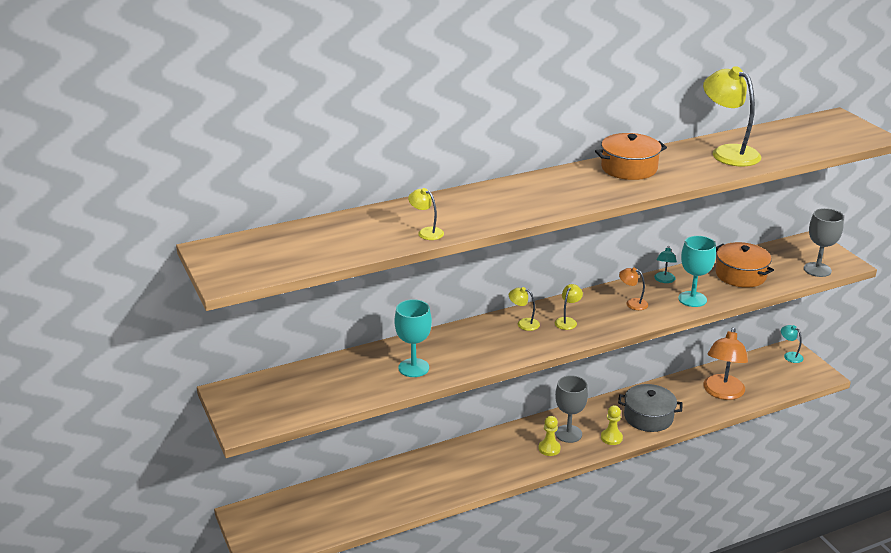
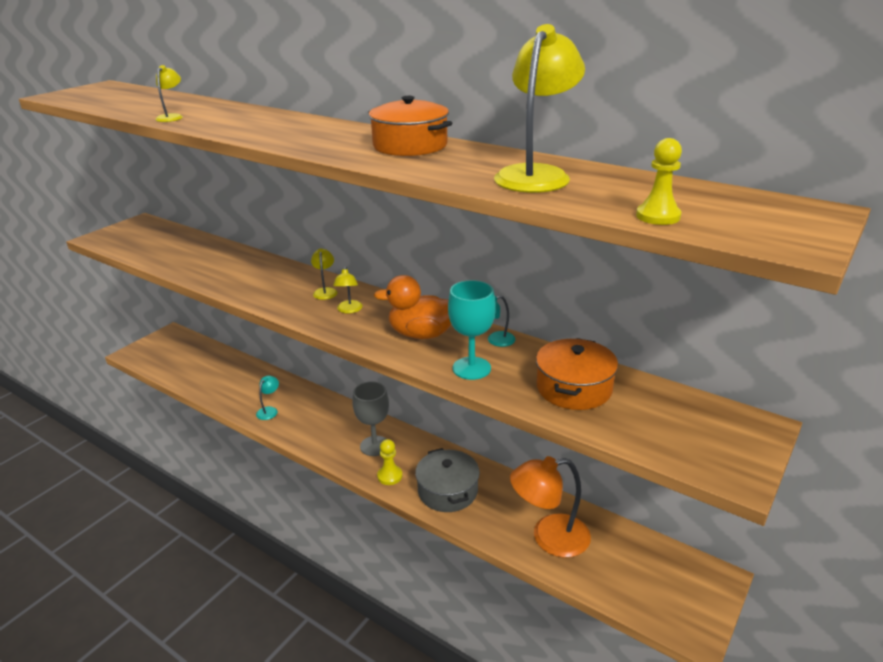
camera: 60 degrees right, 0 degrees up
(413, 368) = (212, 268): turquoise goblet -> none
(549, 448) = (342, 442): yellow pawn -> yellow pawn (658, 216)
(567, 321) = (349, 310): yellow lamp -> yellow lamp turned 90 degrees clockwise
(632, 303) = (422, 334): orange lamp -> orange duck
(790, 355) = (702, 580): turquoise lamp -> turquoise lamp (269, 410)
(817, 269) = (675, 449): grey goblet -> none

